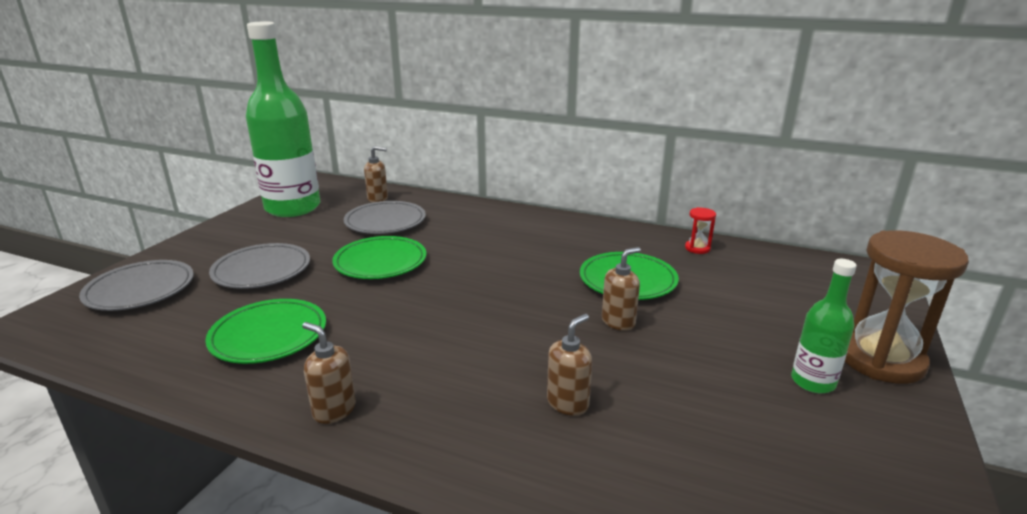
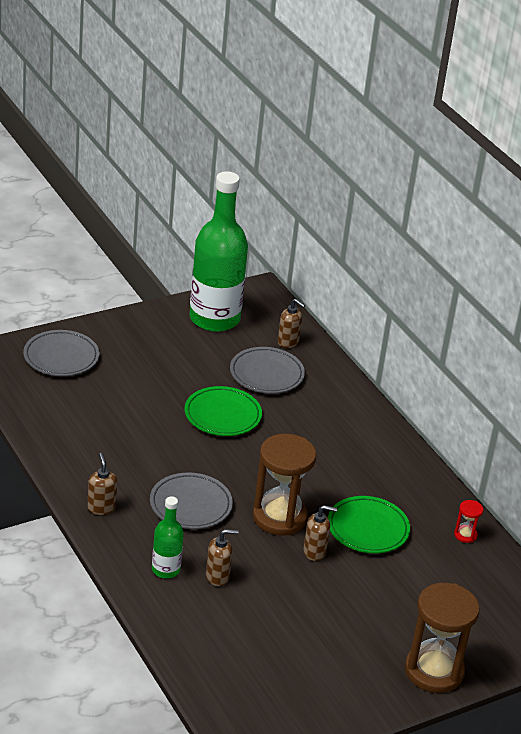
camera: 35 degrees right, 10 degrees up
(262, 271) = (142, 379): grey plate -> grey plate (190, 505)
(269, 336) = (106, 439): green plate -> none
(544, 311) = (279, 517): none -> brown hourglass
(813, 382) = (368, 653): green bottle -> green bottle (166, 569)

